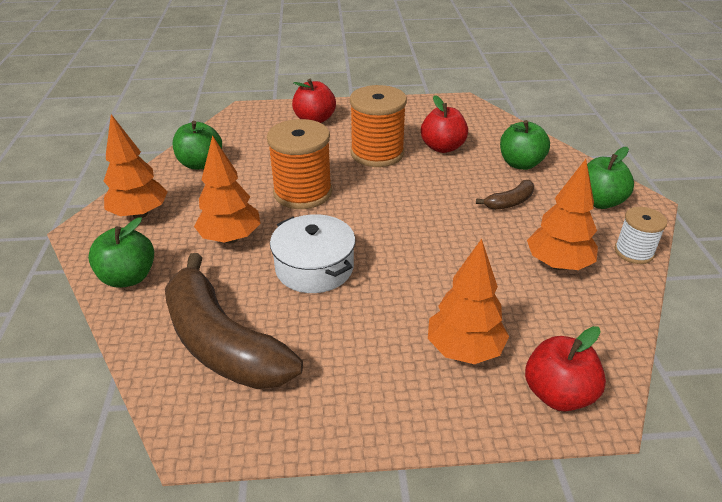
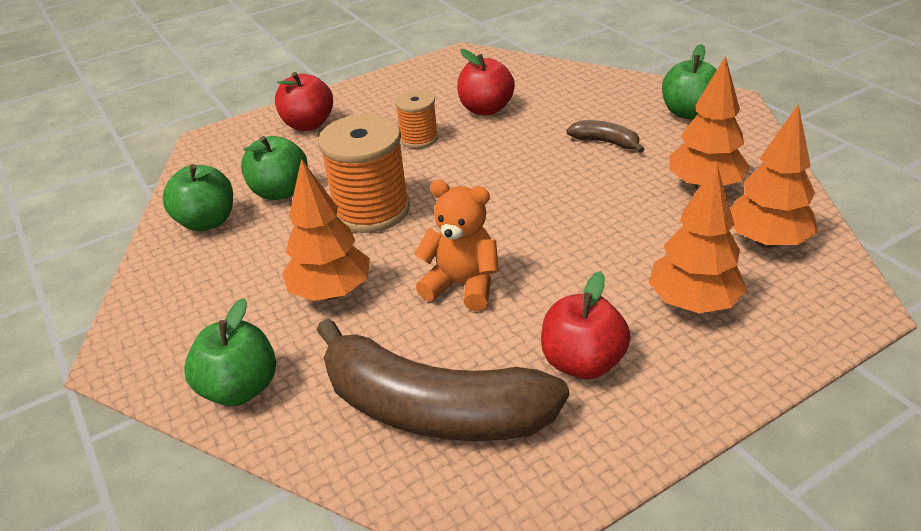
camera: 25 degrees left, 0 degrees up
(140, 214) = (181, 309): orange tree -> orange tree (766, 241)
(314, 267) = (462, 285): white pot -> orange teddy bear
(377, 153) = (419, 138): orange spool -> orange spool, size x0.57
(509, 202) = (605, 142): brown banana -> brown banana turned 90 degrees counterclockwise
(520, 164) = (582, 100): green apple -> green apple (280, 191)
(558, 394) = (811, 306): red apple -> red apple (582, 362)
(634, 252) = (760, 149): white spool -> none

